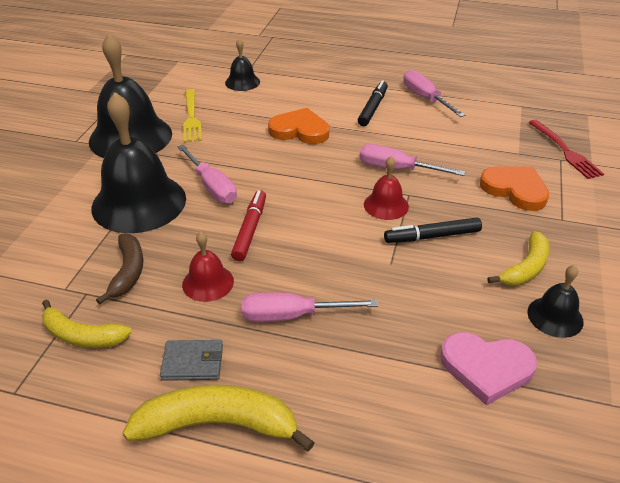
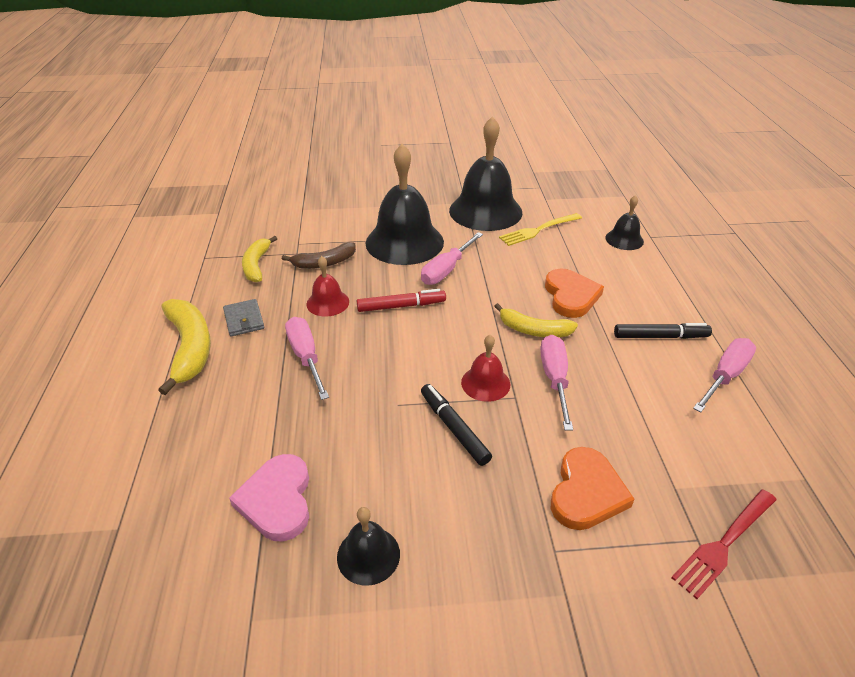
camera: 70 degrees right, 0 degrees up
(525, 268) = (439, 519): yellow banana -> yellow banana (534, 330)

